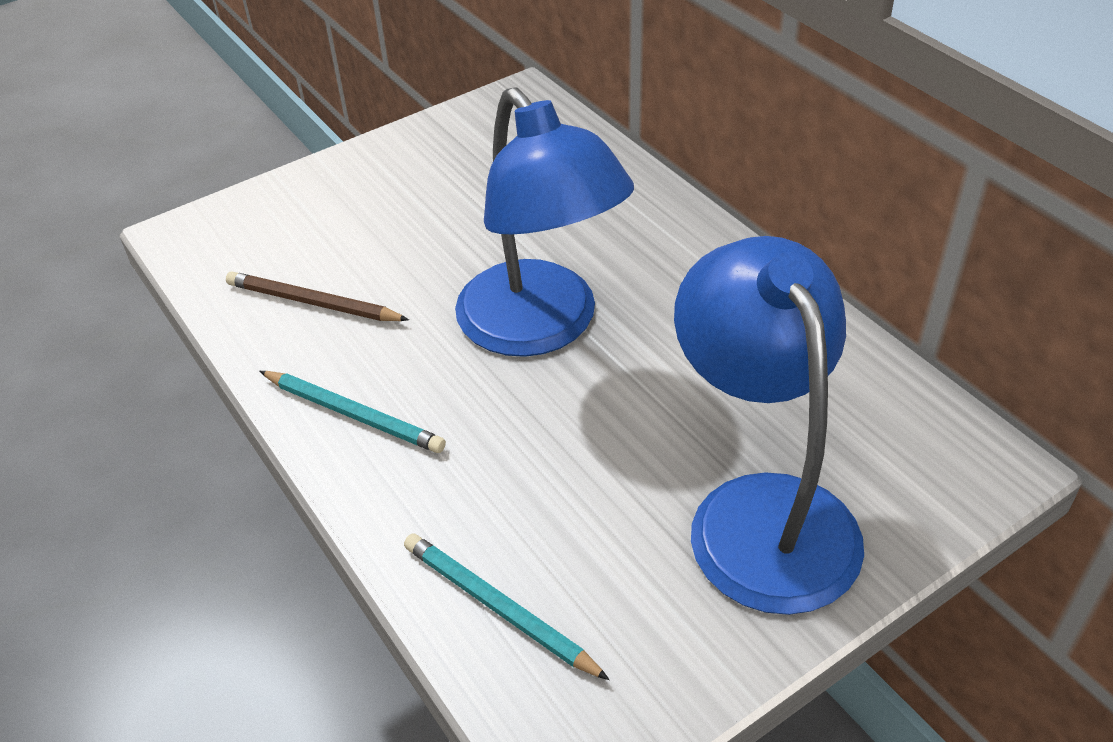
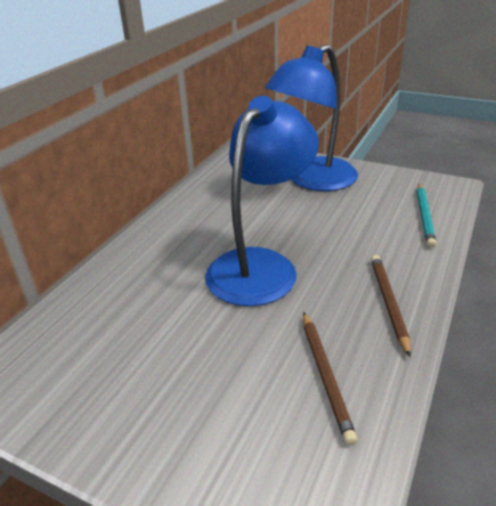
camera: 120 degrees left, 10 degrees down
(353, 414) = (389, 303): turquoise pencil -> brown pencil

